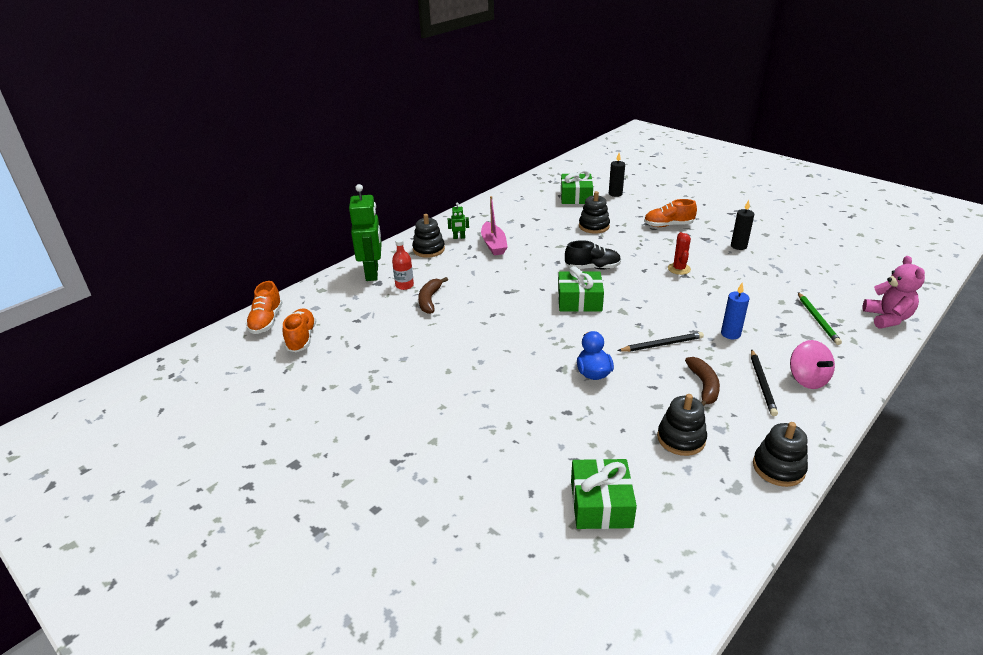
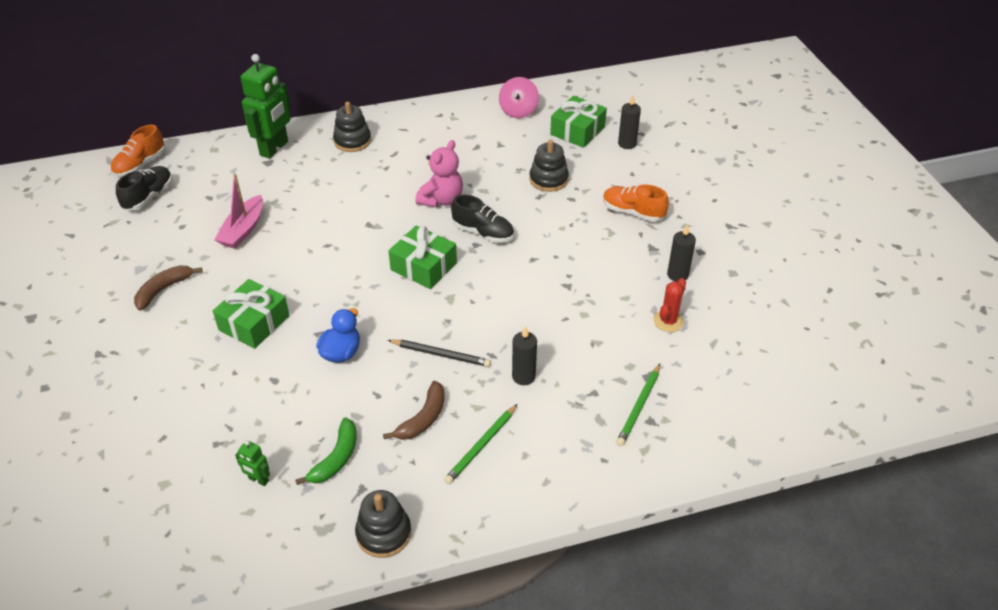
camera: 30 degrees right, 10 degrees up
(301, 338) = (148, 196): orange shoe -> black shoe
(404, 285) = (287, 175): red bottle -> none
(429, 300) = (290, 203): brown banana -> brown banana (163, 290)
(459, 237) = (396, 138): green robot -> green robot (258, 480)
(493, 244) = (419, 161): pink boat -> pink boat (243, 230)
(601, 504) = (201, 478): green gift -> green gift (254, 323)
(679, 269) = (571, 274): red cactus -> red cactus (668, 321)
(681, 438) = (336, 458): black stacking toy -> green banana
(730, 334) = (523, 376): blue candle -> black candle
(762, 384) = (481, 446): black pencil -> green pencil
(807, 379) = (532, 465): pink spinning top -> pink spinning top (518, 111)
(887, 318) = (722, 444): pink teddy bear -> pink teddy bear (441, 200)

